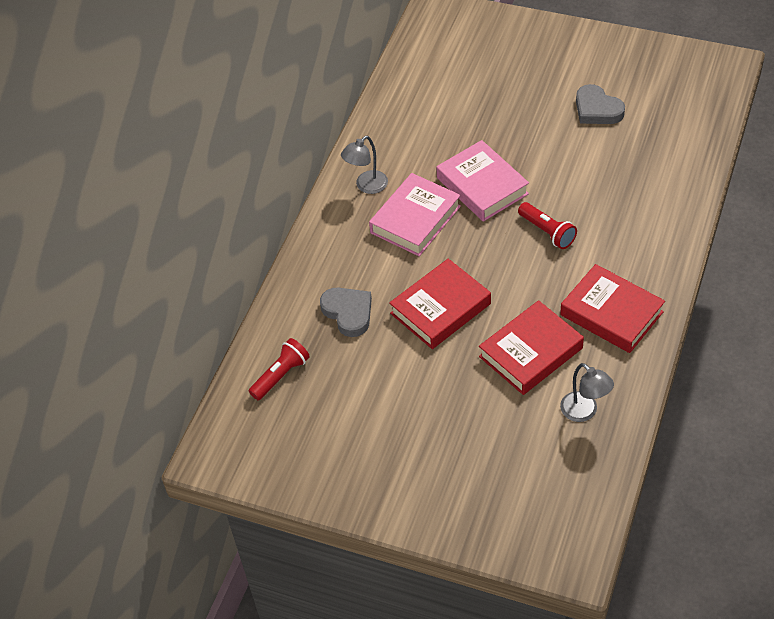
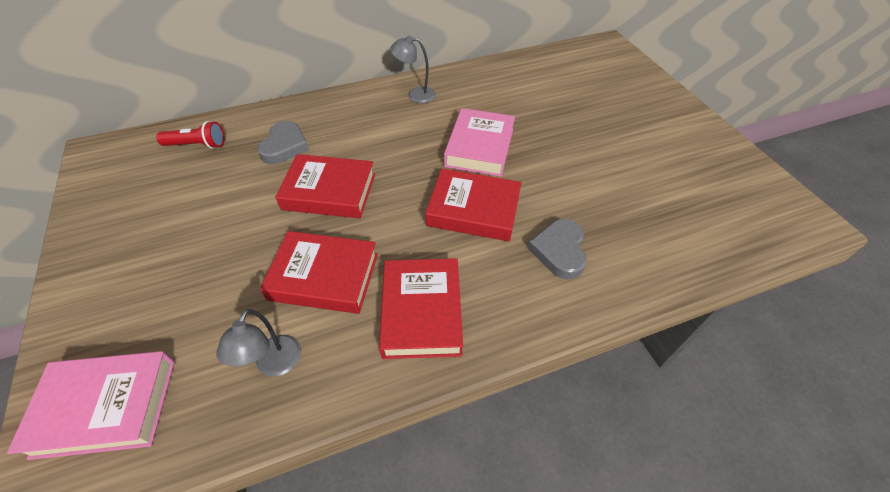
camera: 45 degrees right, 0 degrees up
(415, 219) = (408, 132): pink book -> pink book (106, 406)
(547, 232) = (473, 210): red flashlight -> red book
(597, 109) = (638, 167): grey heart -> grey heart (559, 251)

